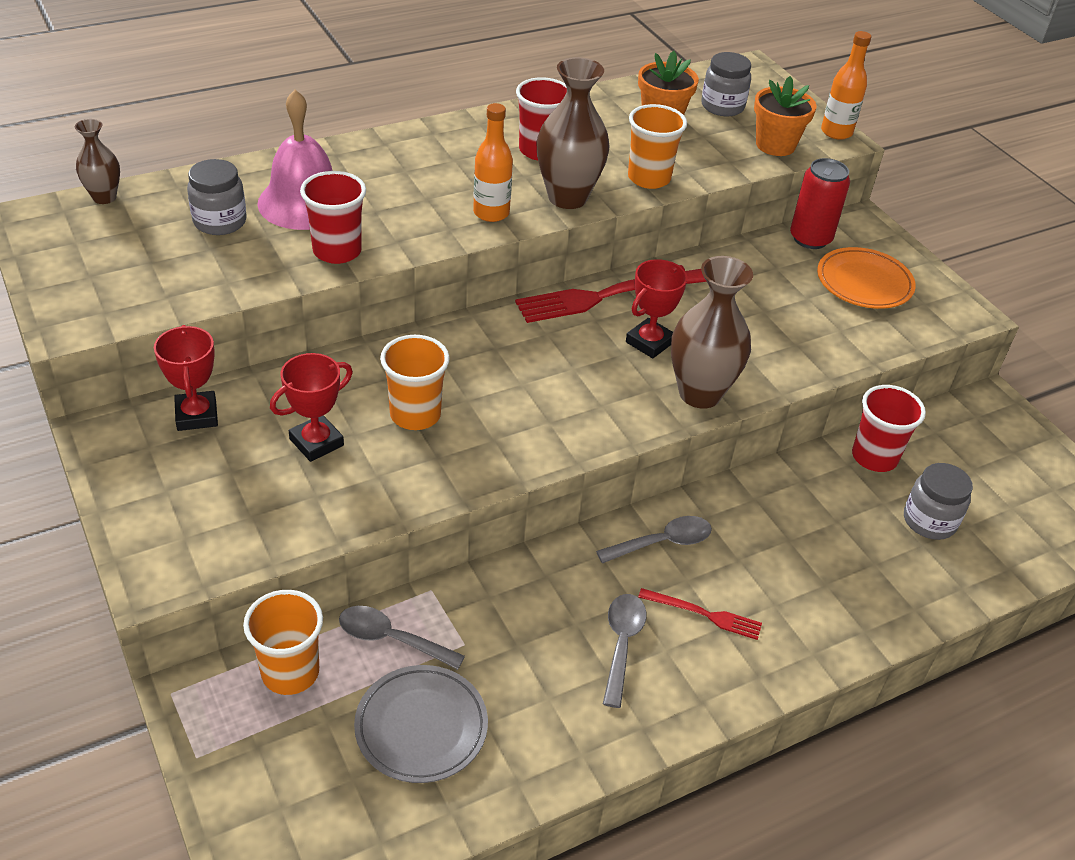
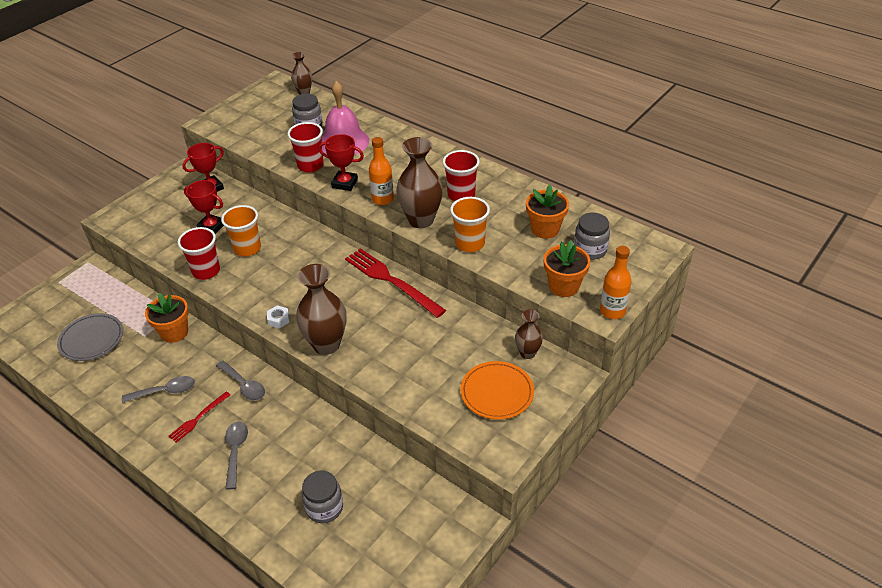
camera: 70 degrees right, 0 degrees up
(290, 672) = (109, 289): orange cup -> none
(391, 639) = (138, 311): grey spoon -> grey spoon (235, 451)
(483, 600) = (174, 332): none -> orange flower pot
(616, 426) = (278, 319): none -> white nut
(649, 342) = (360, 311): red trophy -> red trophy (345, 183)
(704, 614) = (198, 418): red fork -> red fork turned 45 degrees clockwise
(810, 238) = (527, 353): red can -> brown vase
(874, 457) = (370, 465): red cup -> red cup (206, 271)

